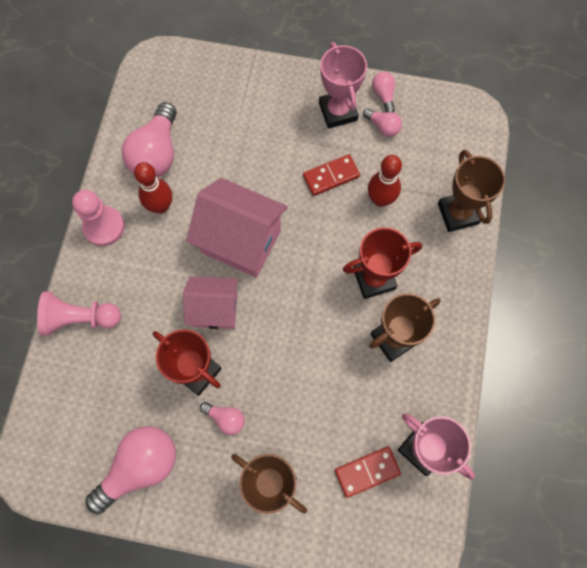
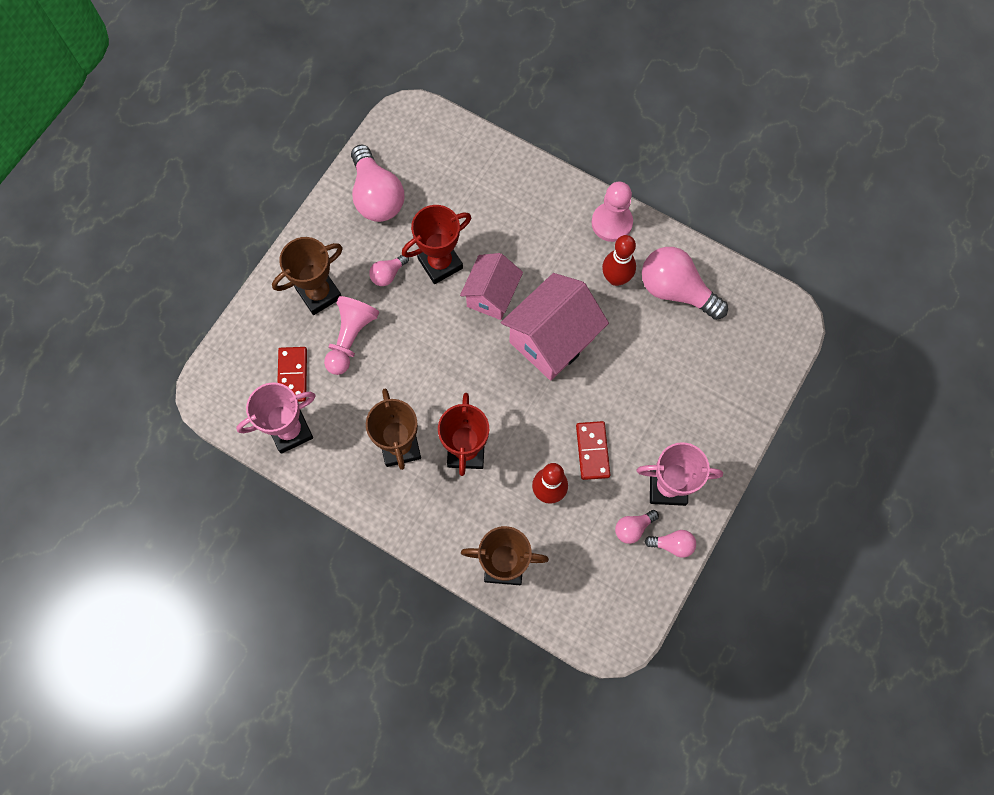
camera: 110 degrees right, 0 degrees up
(80, 318) = (527, 182): pink pawn -> pink pawn (350, 338)

